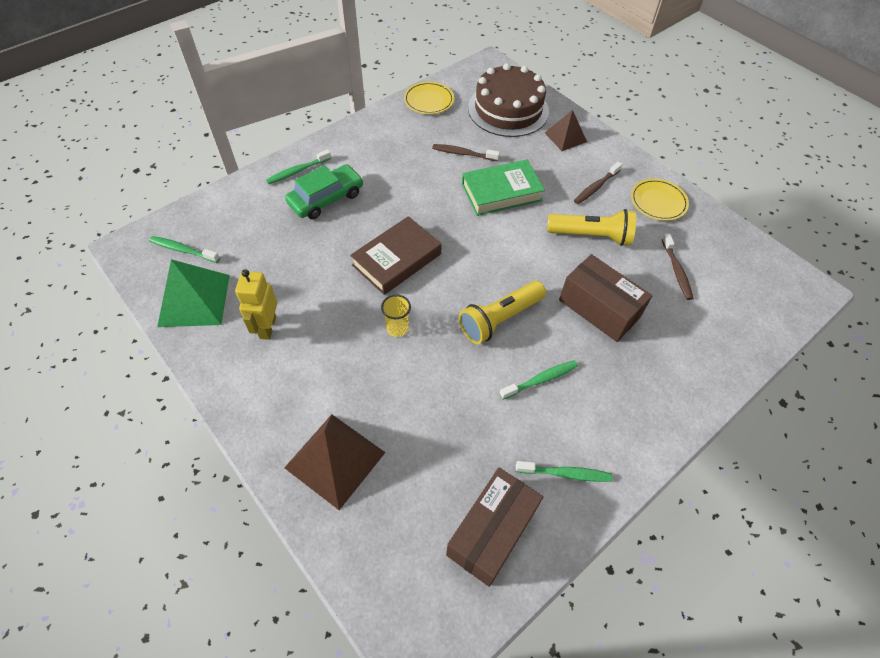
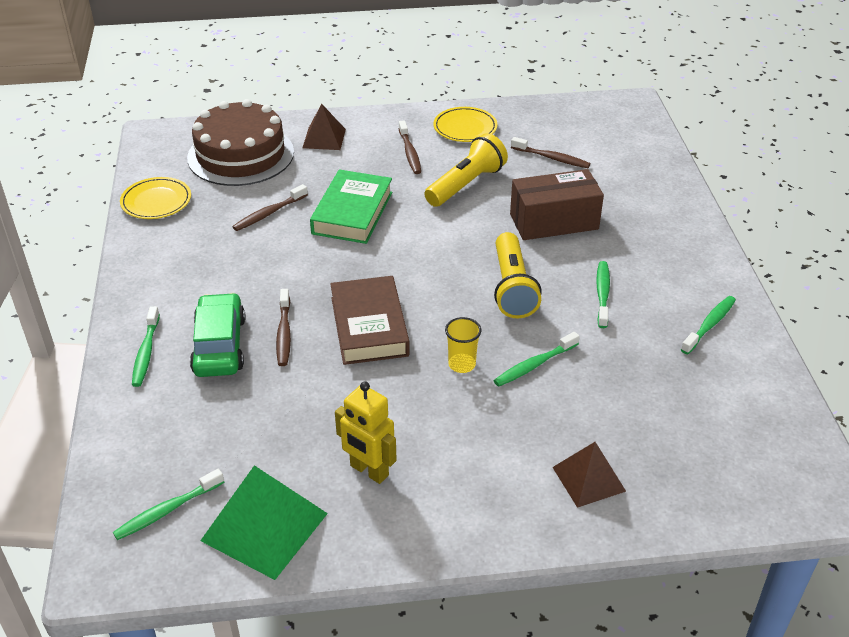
camera: 55 degrees left, 15 degrees down
(335, 460) = (588, 479): brown pyramid -> brown pyramid, size x0.62
(358, 221) = (284, 333): none -> brown toothbrush
(428, 371) = (534, 365): none -> green toothbrush
(491, 532) = (737, 398): brown box -> none

